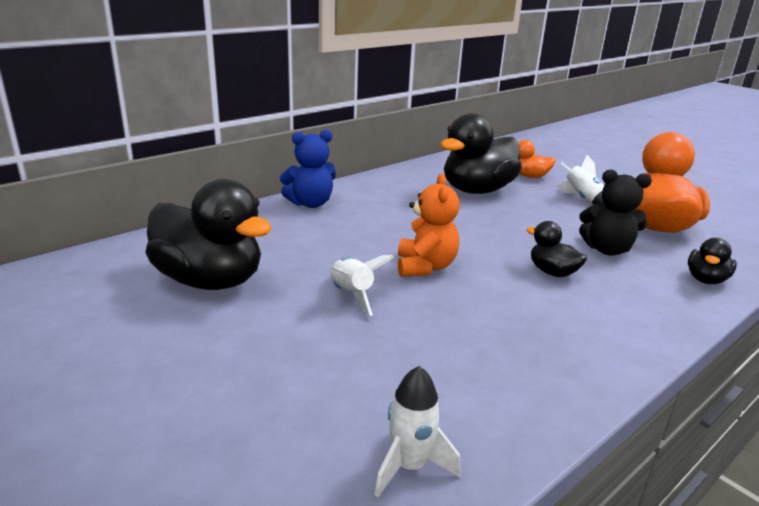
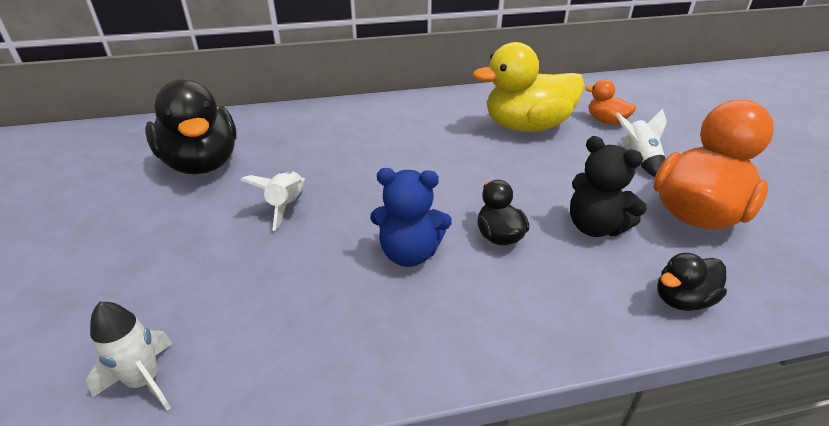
camera: 30 degrees right, 10 degrees up
(310, 203) = (354, 110): blue teddy bear -> blue teddy bear (409, 253)
(425, 267) = (380, 196): orange teddy bear -> none
(477, 190) = (526, 126): black duck -> yellow duck

